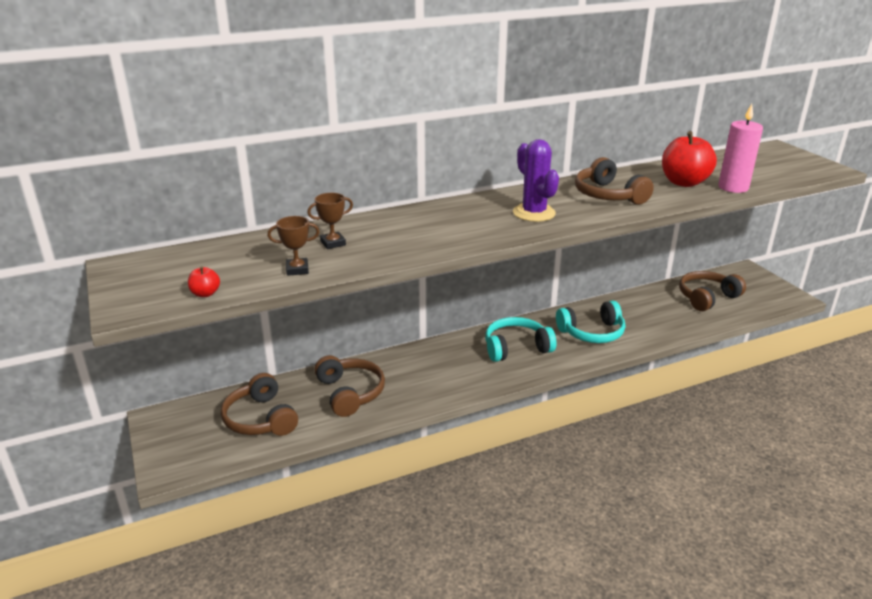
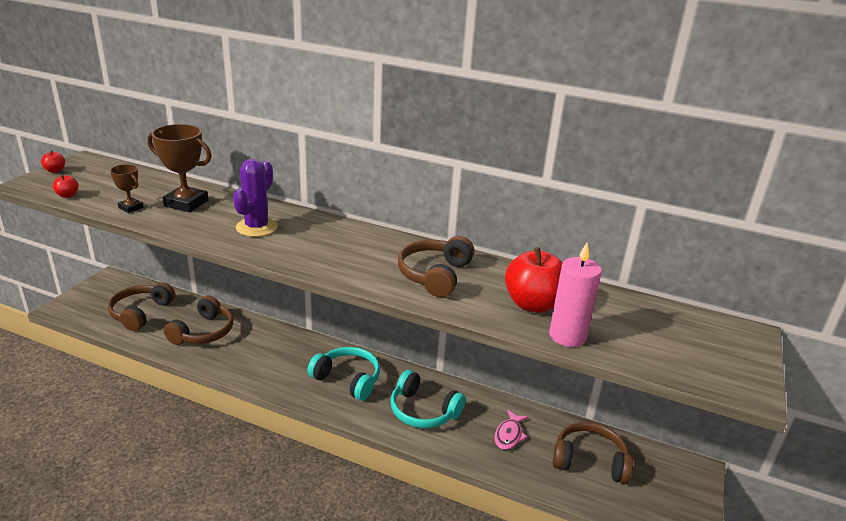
camera: 45 degrees right, 0 degrees up
(118, 286) = (55, 170): none -> red apple
(333, 243) = (186, 203): brown trophy -> brown trophy, size x1.83
(534, 213) = (342, 255): purple cactus -> purple cactus (257, 227)
(654, 312) = (509, 435): none -> pink fish

